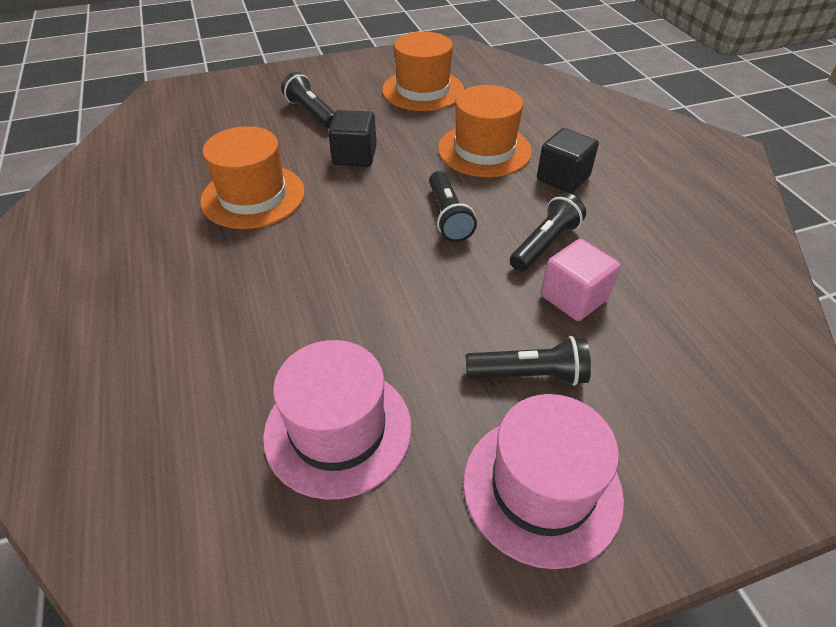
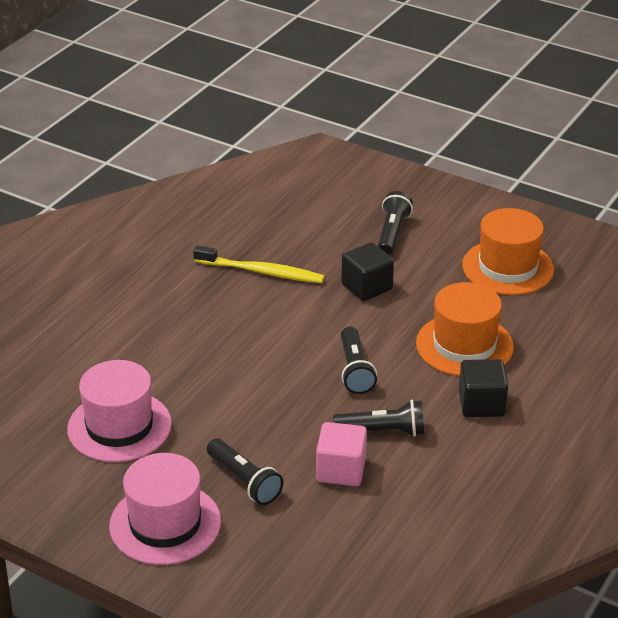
camera: 50 degrees right, 10 degrees down
(253, 196) = (261, 272): orange hat -> yellow toothbrush
(448, 216) = (355, 370): black flashlight -> black flashlight turned 45 degrees counterclockwise

